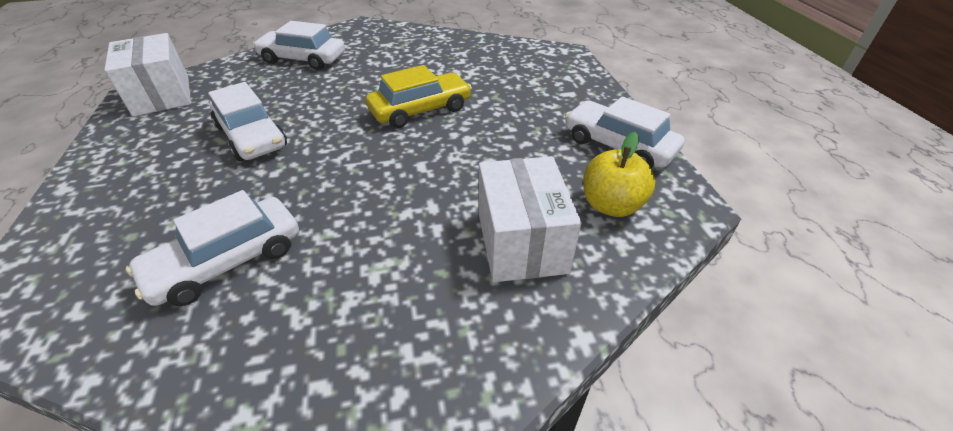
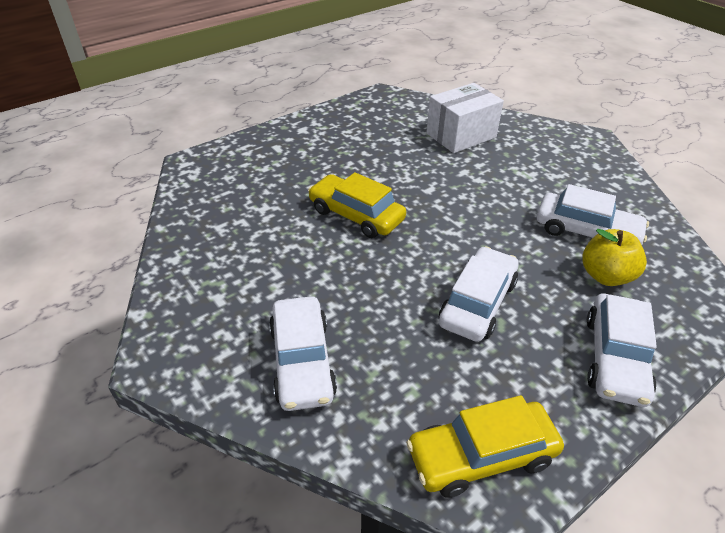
camera: 115 degrees left, 0 degrees up
(162, 95) = (481, 455): white box -> yellow car
(611, 205) = (405, 114): yellow apple -> yellow apple (605, 276)
(618, 145) = (340, 118): white car -> white car (615, 358)

